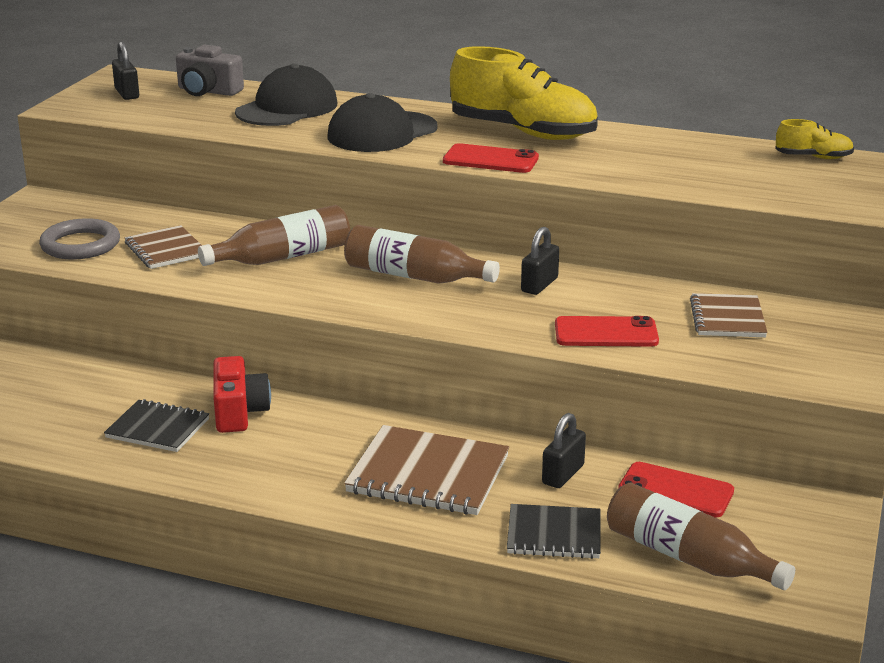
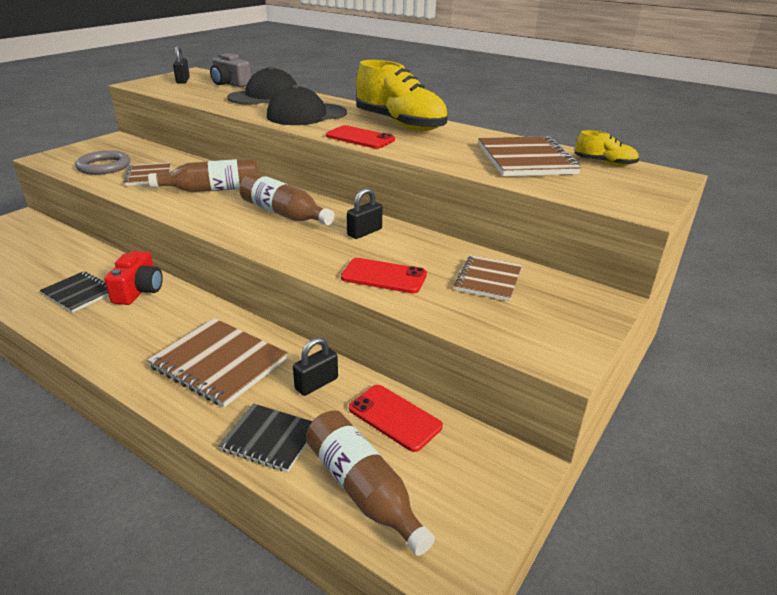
camera: 15 degrees right, 5 degrees up
(720, 164) = (526, 159): none -> brown notebook

